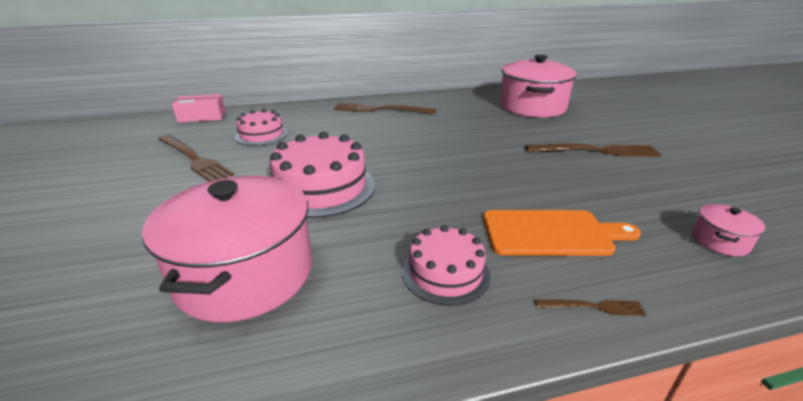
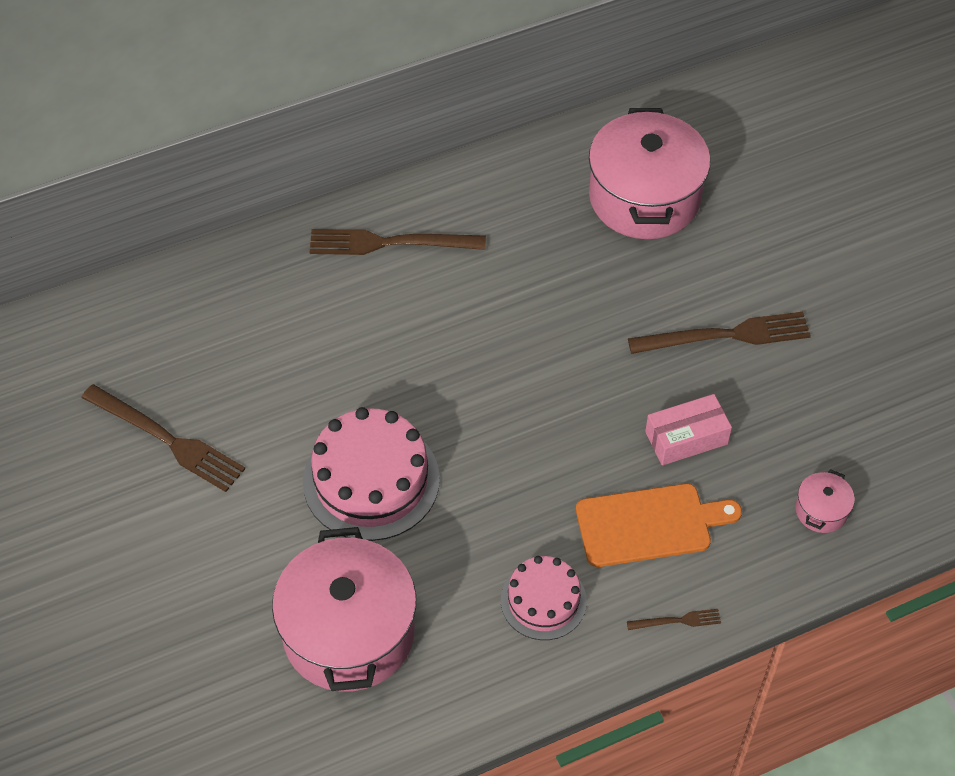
camera: 10 degrees left, 25 degrees up
(202, 117) = (99, 312): pink box -> pink box (686, 438)
(261, 135) = (230, 358): pink cake -> none

